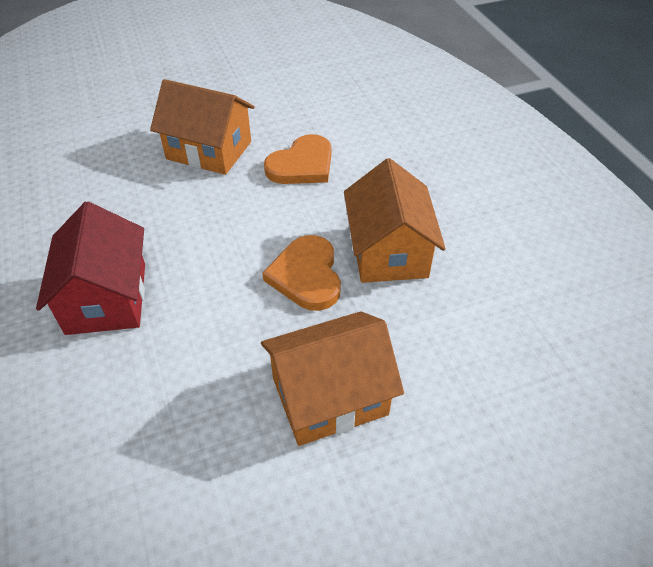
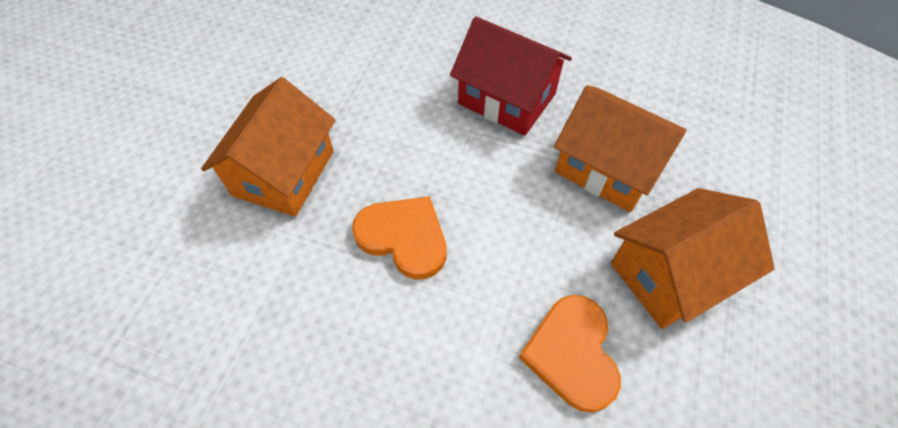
camera: 130 degrees right, 10 degrees up
(388, 251) = (365, 330): orange house -> orange house (607, 168)

